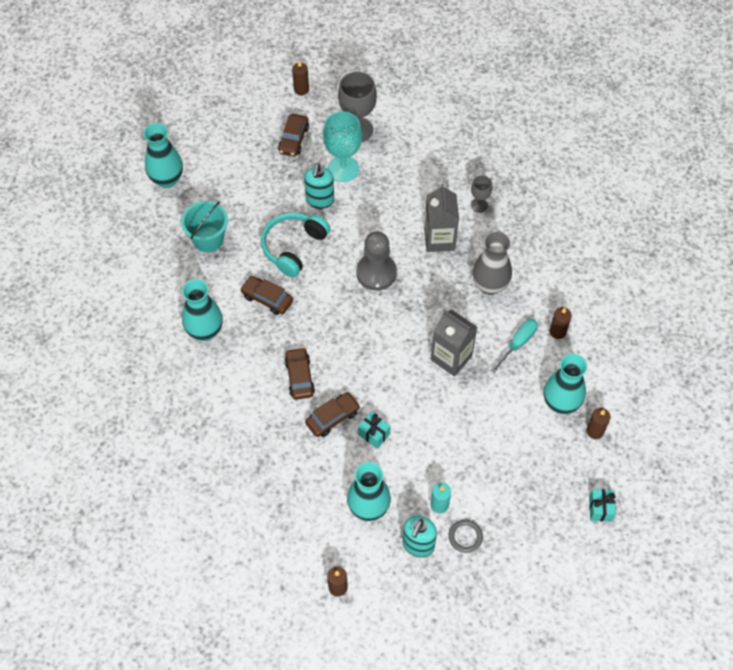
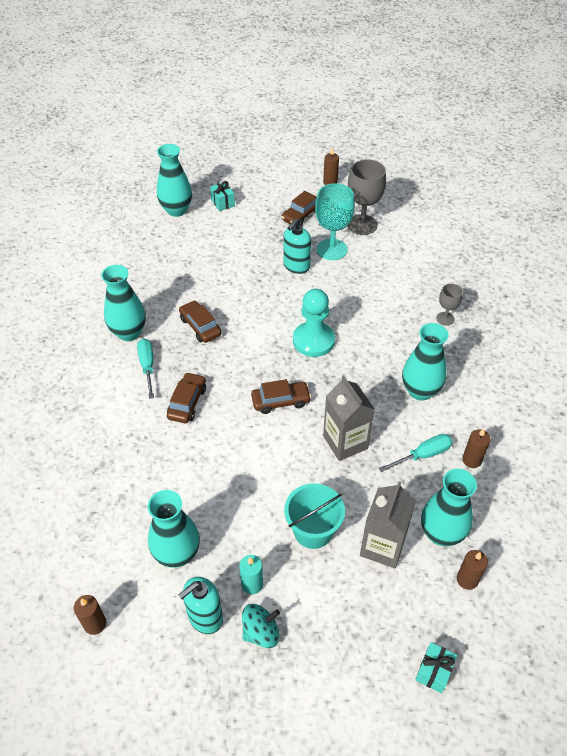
camera: 25 degrees right, 10 degrees down
(208, 239) = (180, 263): turquoise bucket -> turquoise bucket (313, 531)
(243, 357) = (147, 366): none -> turquoise screwdriver
(293, 247) = (250, 294): turquoise headphones -> none
(332, 417) = (195, 451): brown car -> brown car (280, 401)
(374, 434) = (226, 483): turquoise gift -> turquoise gift (223, 203)
(376, 273) = (313, 341): grey pawn -> turquoise pawn
(439, 239) = (390, 334): grey carton -> grey carton (382, 546)
(465, 537) = (261, 632): grey ring -> turquoise spinning top
(489, 285) = (420, 391): grey vase -> turquoise vase

